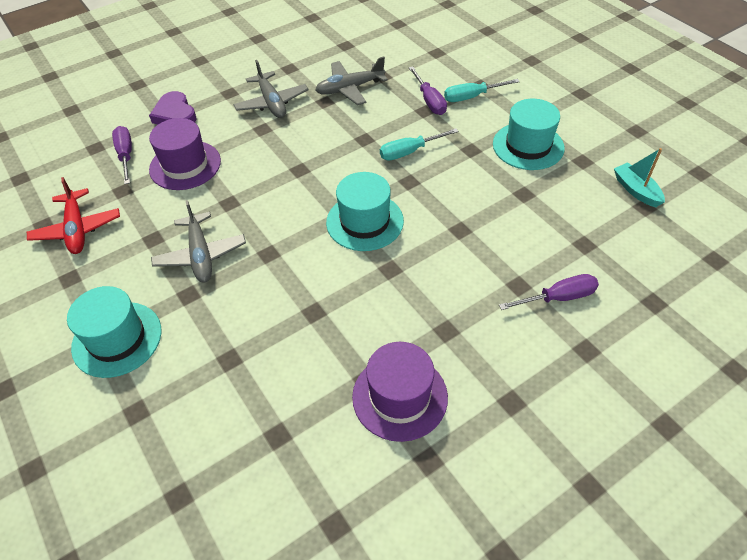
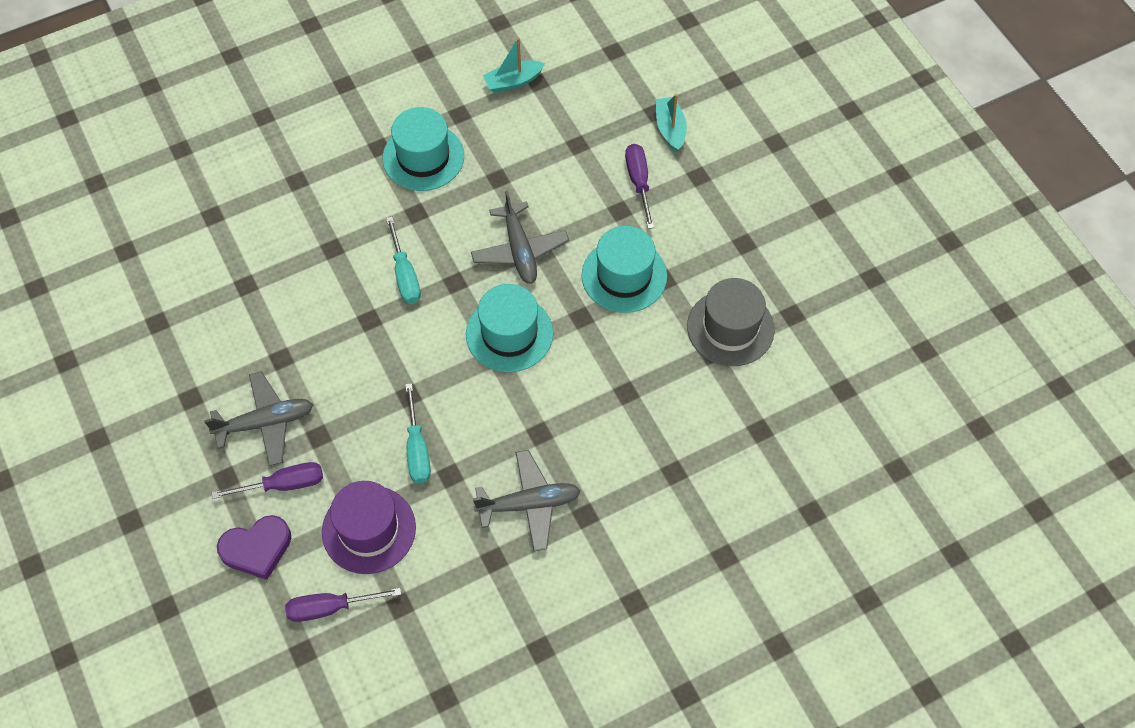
camera: 85 degrees left, 10 degrees up
(77, 229) = (460, 652): red plane -> none
(117, 339) = (635, 584): turquoise hat -> turquoise hat (624, 276)
(350, 88) = (261, 326): grey plane -> grey plane (519, 250)
(400, 397) = (730, 328): purple hat -> grey hat
(429, 101) = (314, 239): purple screwdriver -> purple screwdriver (283, 484)
(471, 97) = (319, 194): turquoise screwdriver -> turquoise screwdriver (417, 449)
(638, 318) = (670, 129): none -> turquoise boat

